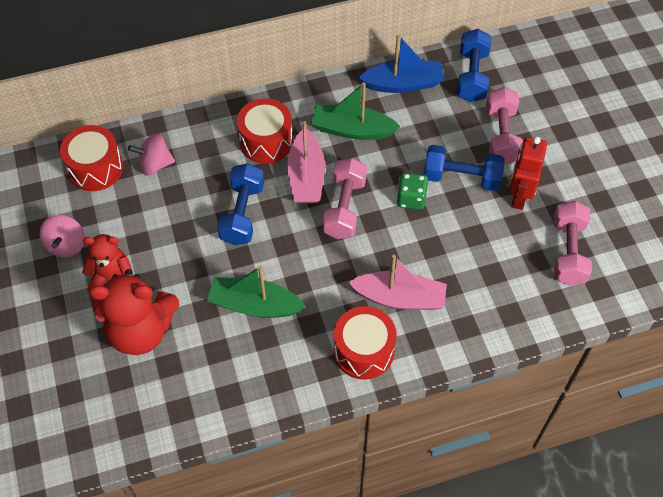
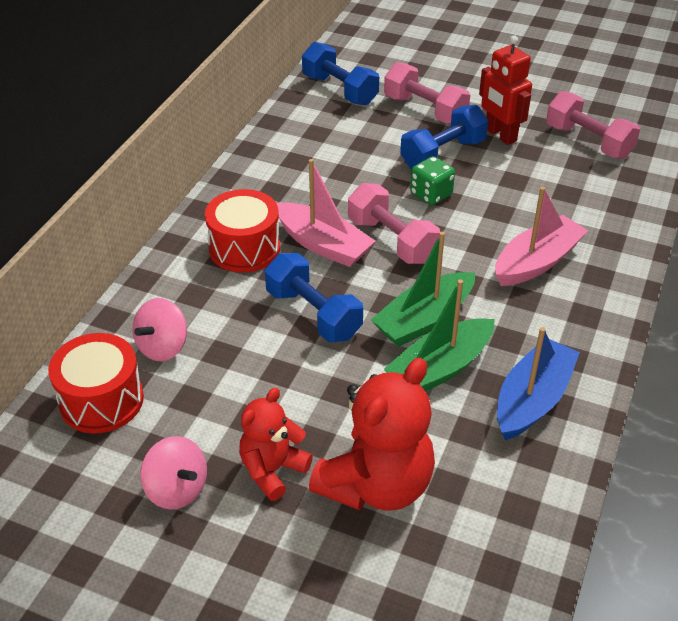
camera: 50 degrees left, 15 degrees down
(352, 130) = (306, 186): green boat -> green boat (424, 320)
(364, 351) = (575, 319): red drum -> none
(403, 84) = (295, 130): blue boat -> blue boat (532, 400)

